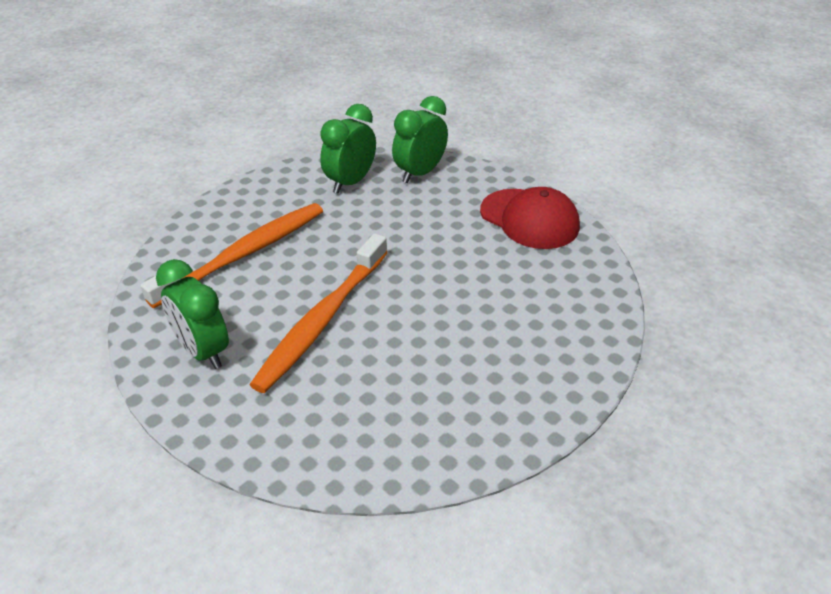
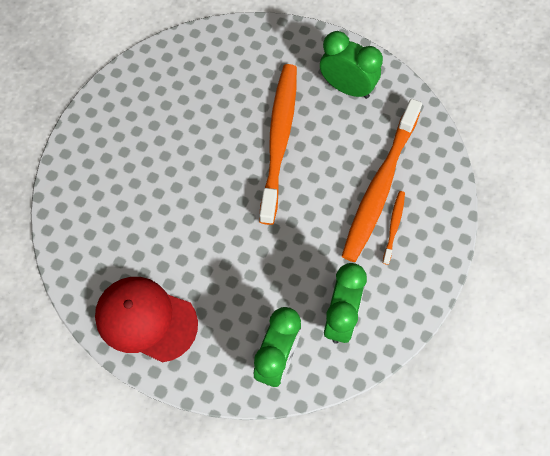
camera: 160 degrees right, 25 degrees up
(256, 224) = (394, 226): none -> orange toothbrush

